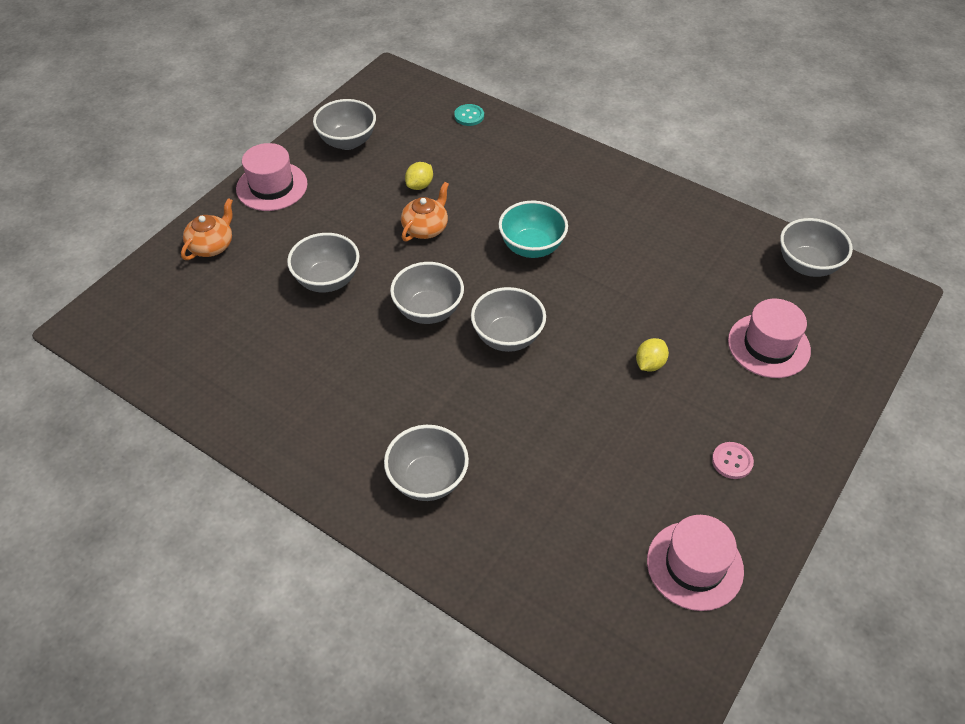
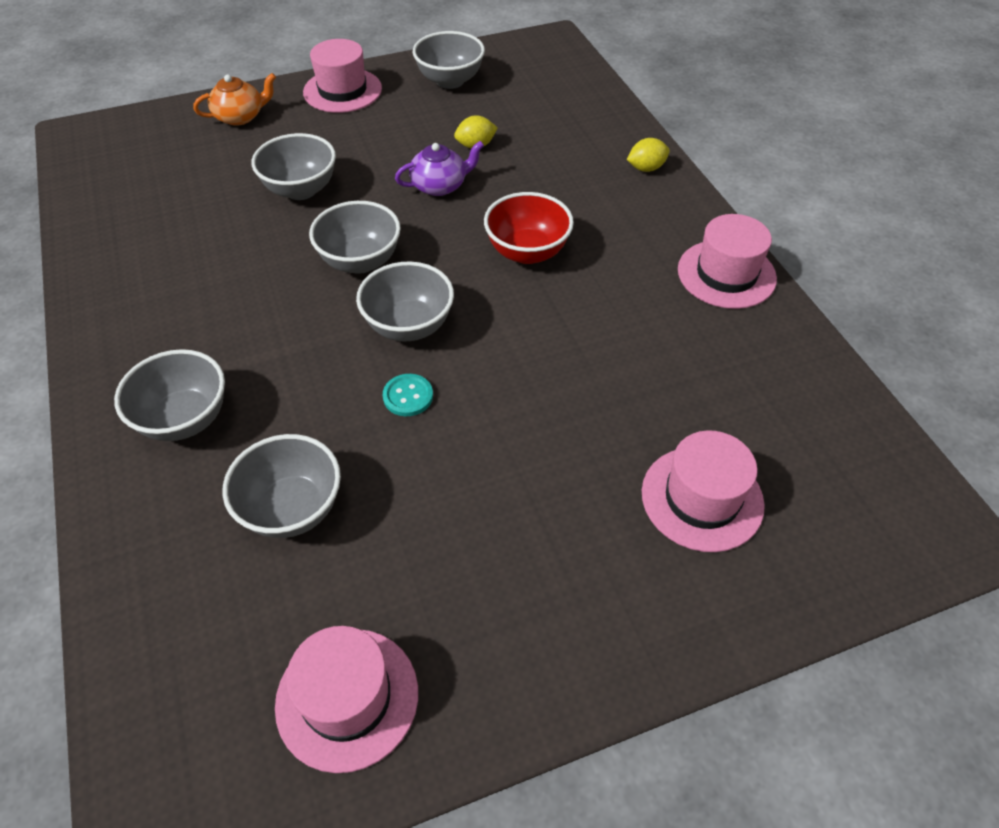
camera: 35 degrees right, 0 degrees up
(425, 228) = (440, 186): orange teapot -> purple teapot
(469, 116) = (592, 104): turquoise button -> turquoise button (408, 396)
(532, 247) = (527, 252): turquoise bowl -> red bowl
(650, 364) = (532, 437): yellow lemon -> yellow lemon (646, 168)
(663, 201) = (726, 274): none -> pink hat
(732, 461) = (517, 605): pink button -> none
(807, 265) = (849, 432): grey bowl -> grey bowl (292, 509)

